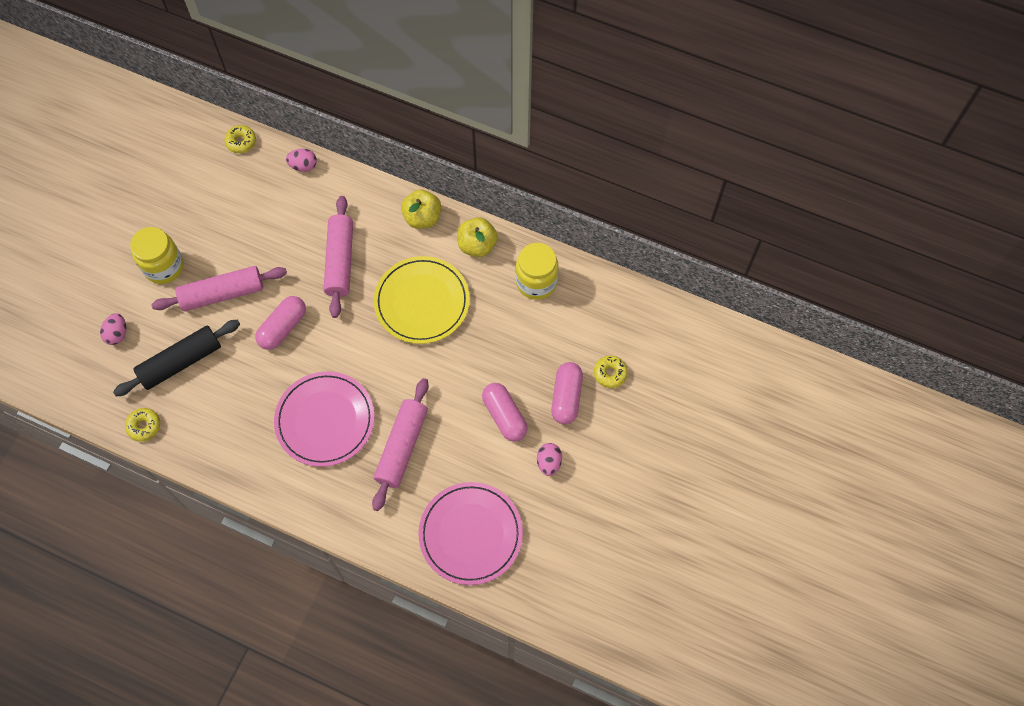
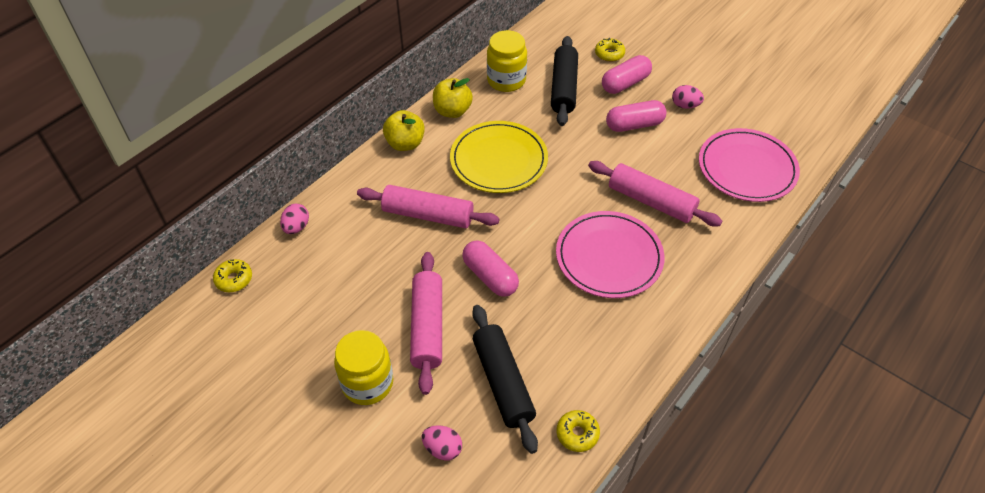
camera: 75 degrees left, 15 degrees down
(541, 338) = (563, 88): none -> black rolling pin
(566, 397) = (625, 83): pink capsule -> pink capsule turned 60 degrees counterclockwise

